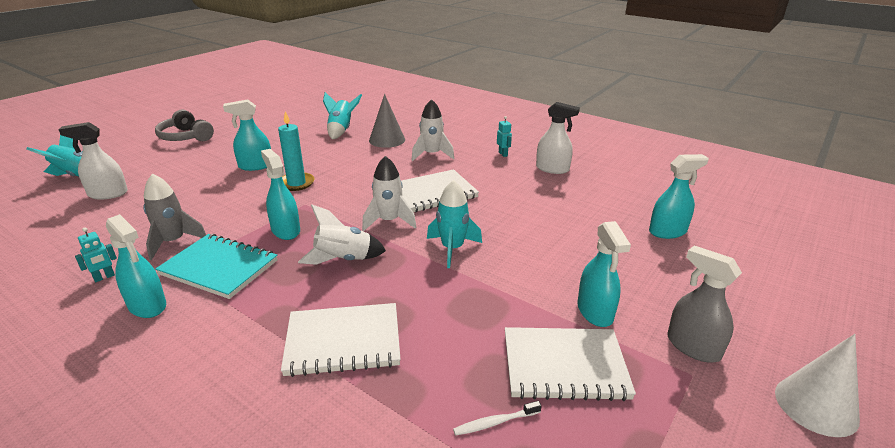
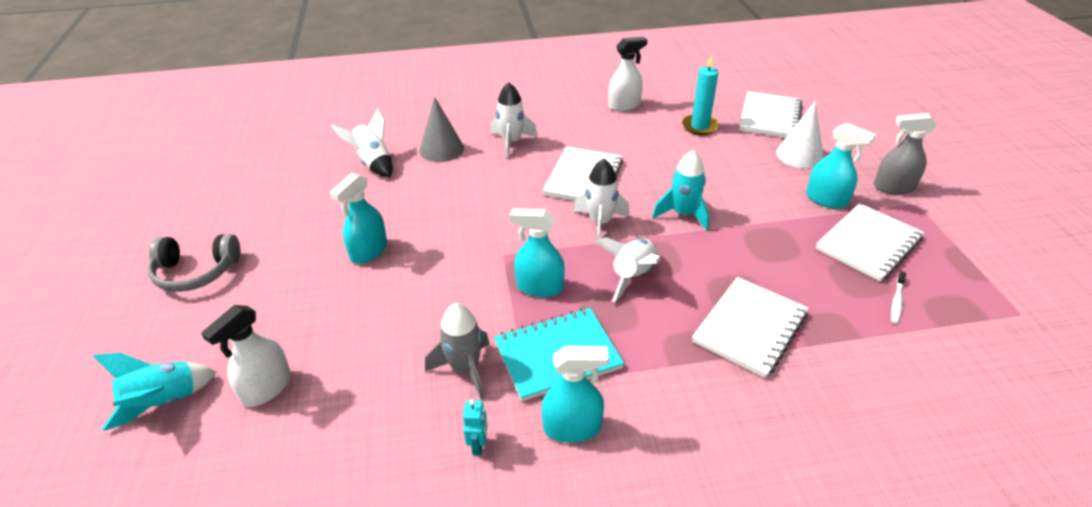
camera: 45 degrees left, 10 degrees up
(296, 183) = (452, 241): turquoise candle -> turquoise candle (699, 126)
(341, 130) = (373, 163): turquoise rocket -> white rocket
(503, 154) = (566, 110): turquoise robot -> none
(667, 231) = (769, 117): turquoise spray bottle -> white notebook
(816, 405) = (972, 182): white cone -> white cone (799, 155)

